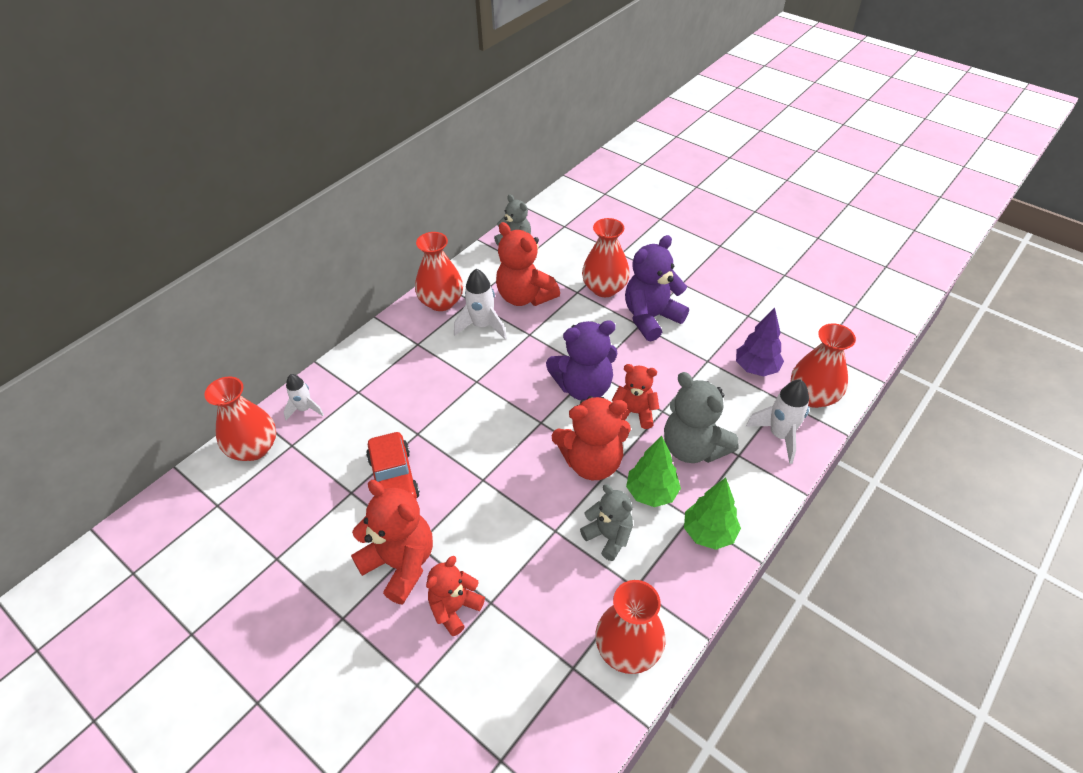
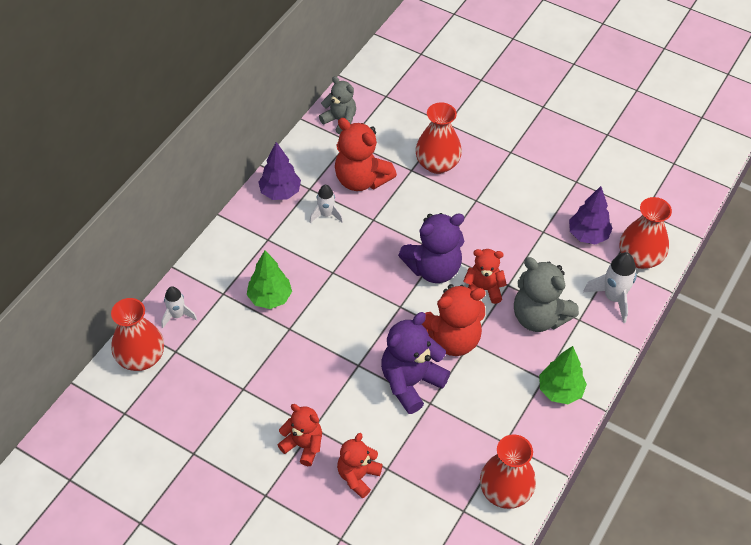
camera: 10 degrees left, 5 degrees up
(394, 478) = (278, 372): red car -> none
(400, 564) = (303, 445): red teddy bear -> red teddy bear, size x0.63
(441, 302) = (280, 192): red vase -> purple tree
(482, 326) = (326, 215): white rocket -> white rocket, size x0.65
(608, 536) = (476, 403): grey teddy bear -> none
(651, 318) = (486, 192): purple teddy bear -> purple teddy bear (411, 382)
(651, 493) = (507, 361): green tree -> green tree (270, 298)

